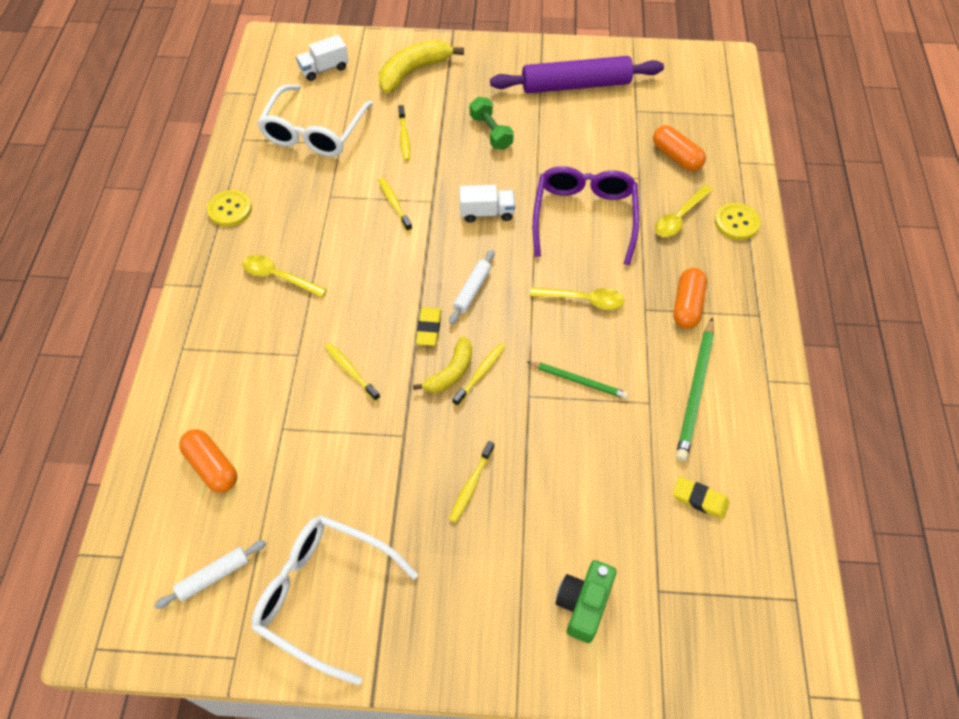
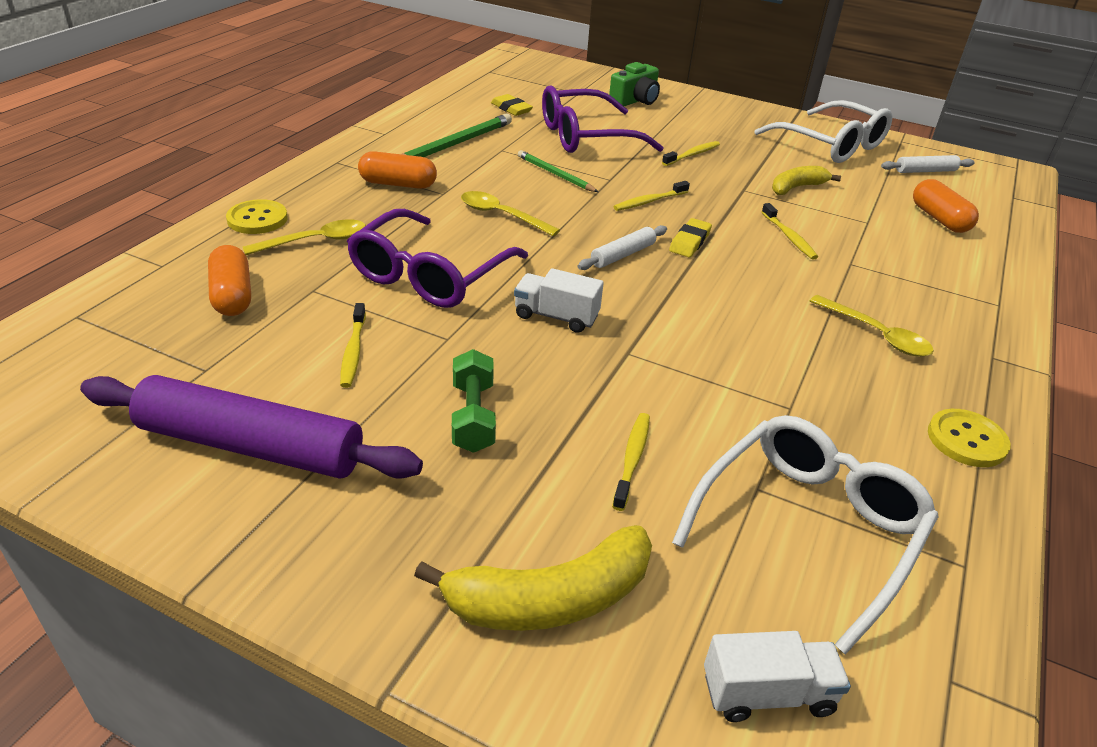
camera: 160 degrees left, 20 degrees down
(394, 204) = (688, 366): yellow toothbrush -> yellow toothbrush (353, 351)
(450, 372) = (680, 210): yellow banana -> yellow banana (797, 187)
(589, 472) = (587, 136): none -> purple glasses
(687, 305) = (398, 184): orange capsule -> orange capsule turned 60 degrees clockwise

